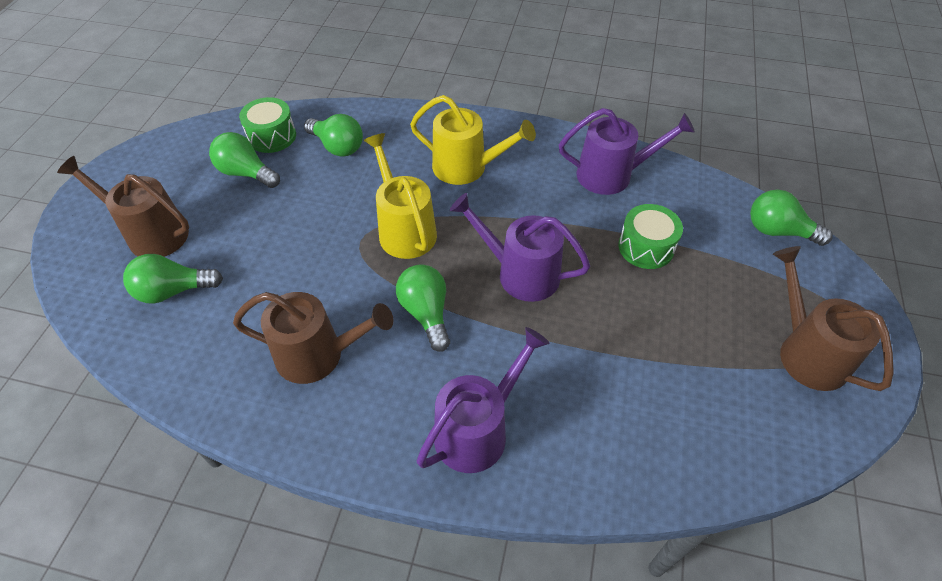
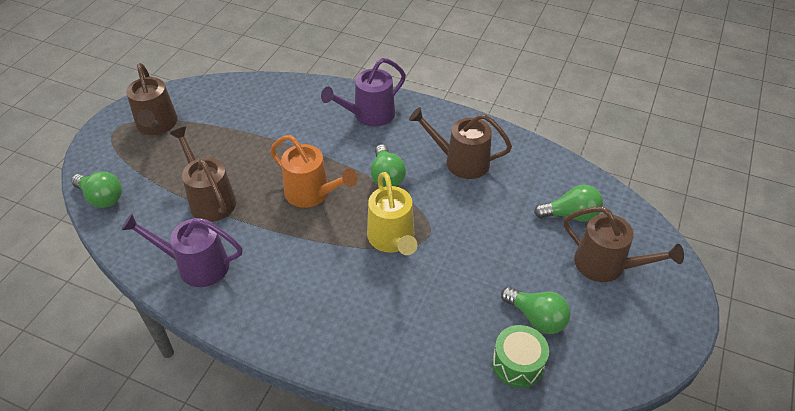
camera: 170 degrees left, 5 degrees down
(337, 147) = (447, 338): green light bulb -> none
(466, 167) = (324, 293): yellow watering can -> none
(520, 273) = (312, 193): purple watering can -> orange watering can
(646, 247) = (210, 199): green drum -> brown watering can

